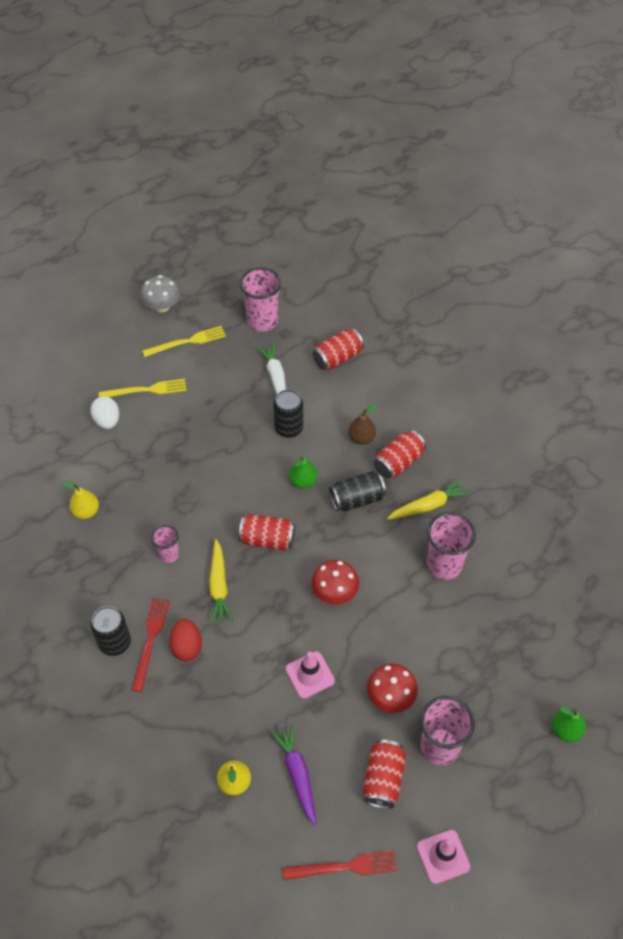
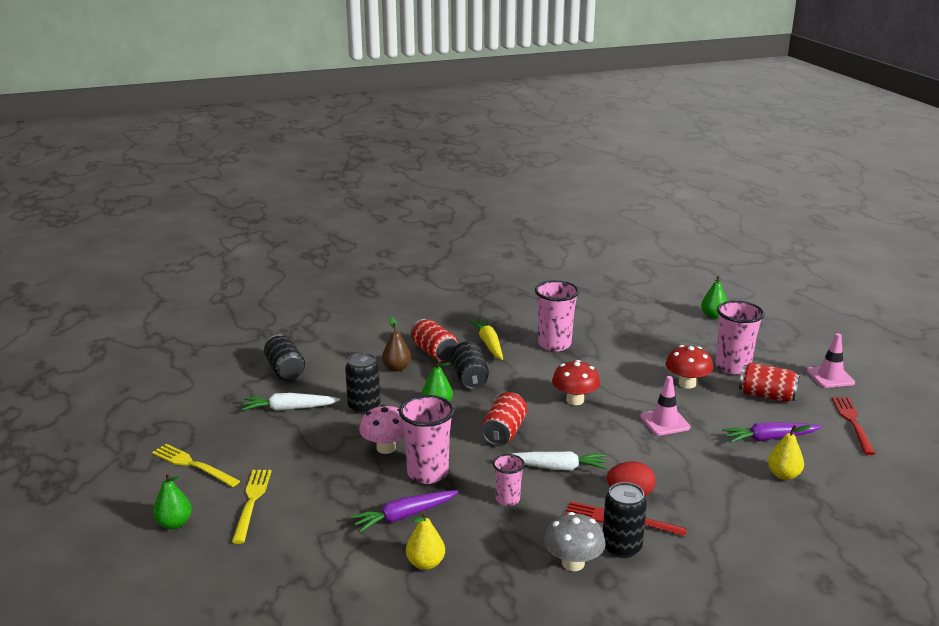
camera: 80 degrees left, 30 degrees down
(107, 421) = (285, 538): white egg -> none
(117, 354) = (174, 523): none -> green pear
(140, 487) = (404, 516): none -> purple carrot
(162, 306) = (117, 481): grey mushroom -> grey mushroom (573, 563)
(187, 342) = (193, 465): yellow fork -> yellow fork turned 45 degrees counterclockwise
(219, 586) = (556, 467): yellow carrot -> white carrot
(229, 457) = (386, 448): none -> pink mushroom
(262, 321) = (199, 410): pink cup -> pink cup (428, 473)
(337, 358) = (285, 370): red can -> black can

